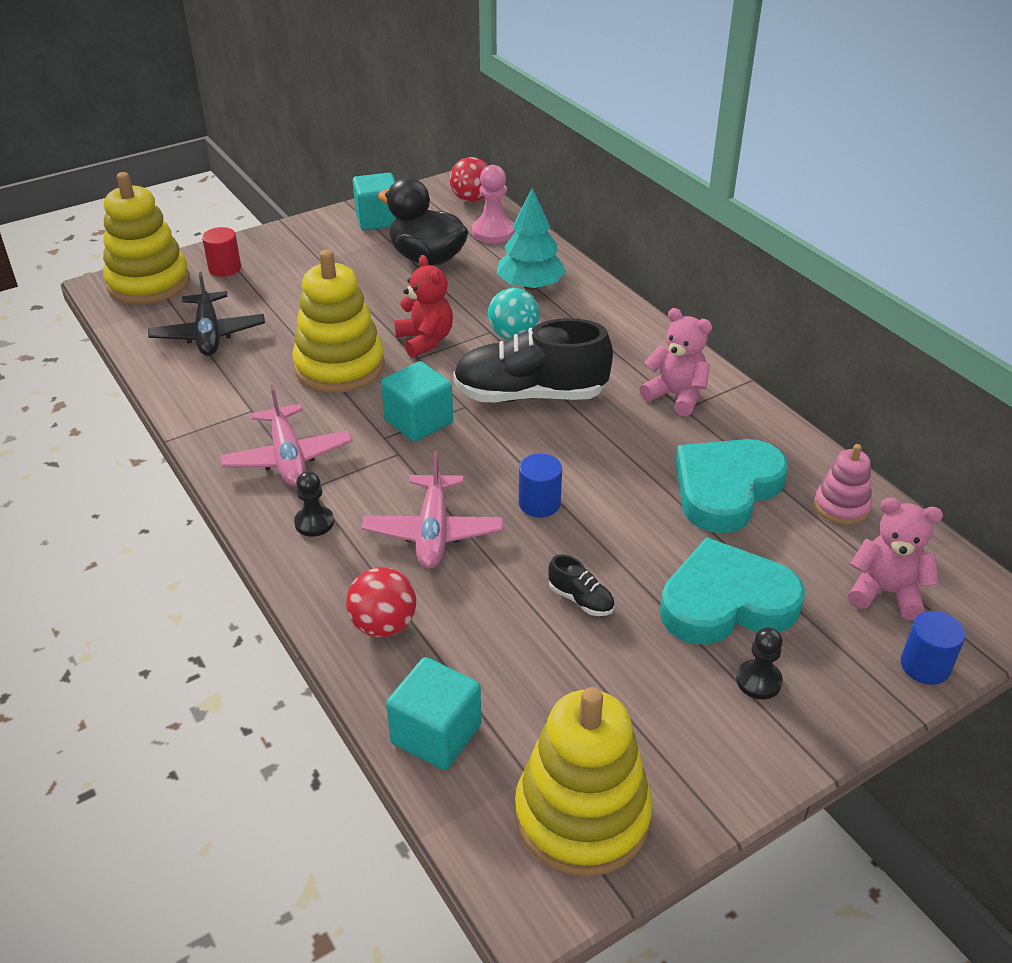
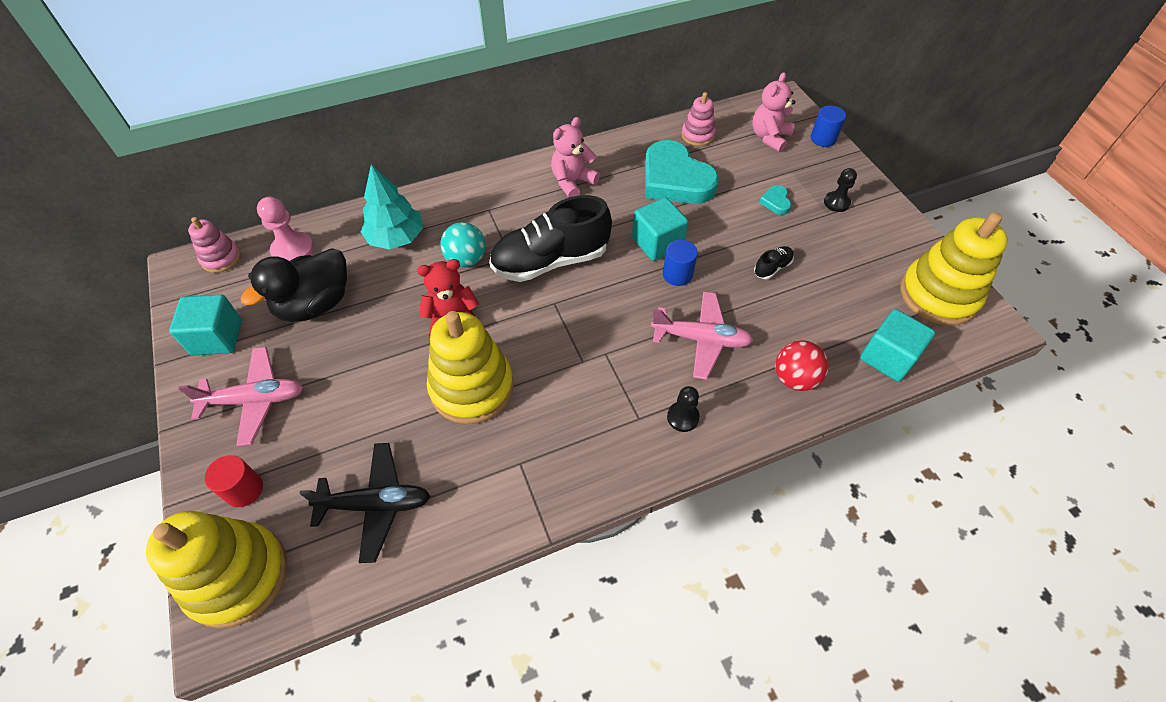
camera: 80 degrees left, 15 degrees up
(288, 457) = (596, 434): pink plane -> pink plane (255, 400)
(418, 421) = (567, 336): turquoise cube -> turquoise cube (657, 243)
(471, 199) = (221, 258): red ball -> pink stacking toy
(530, 395) = (550, 261): black shoe -> black shoe turned 60 degrees clockwise
(726, 602) = (775, 202): turquoise heart -> turquoise heart, size x0.41

